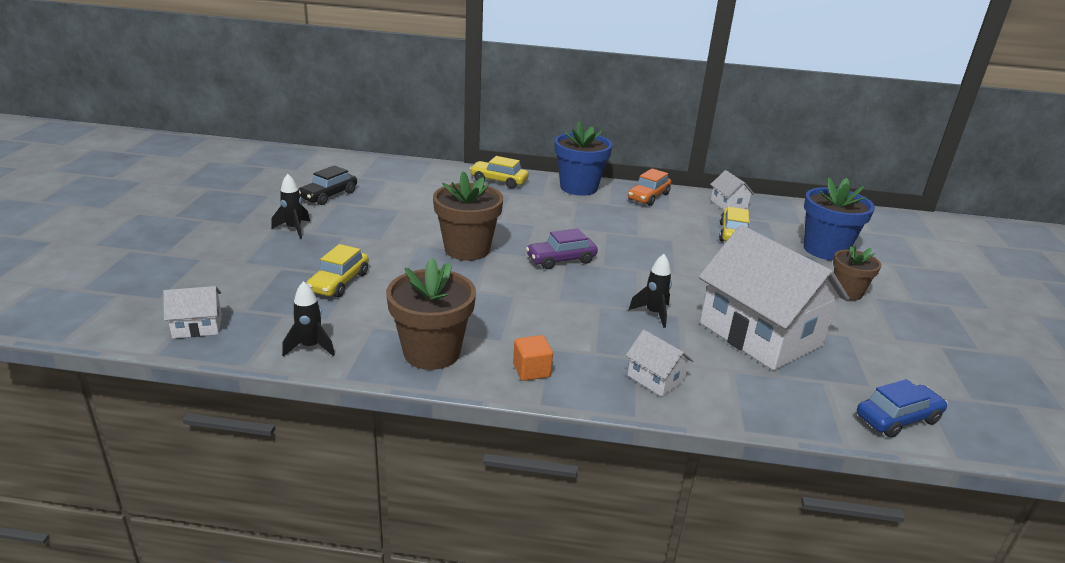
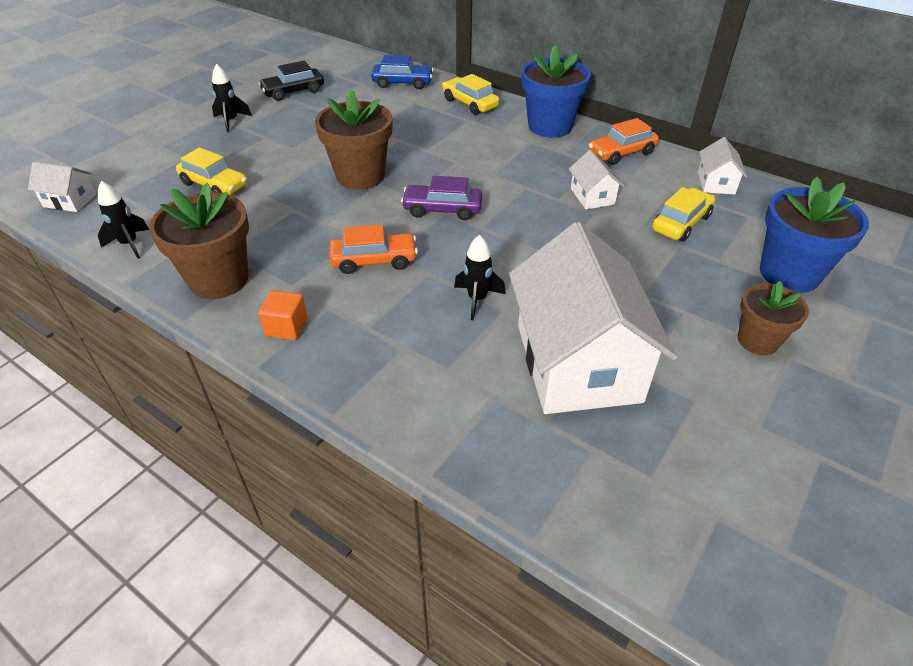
camera: 30 degrees right, 15 degrees up
(339, 282) = (214, 185): yellow car -> yellow car turned 105 degrees counterclockwise
(548, 306) = (374, 260): none -> orange car
(655, 379) = (398, 378): white house -> white house (592, 196)
(897, 418) = (641, 535): blue car -> blue car (402, 83)

